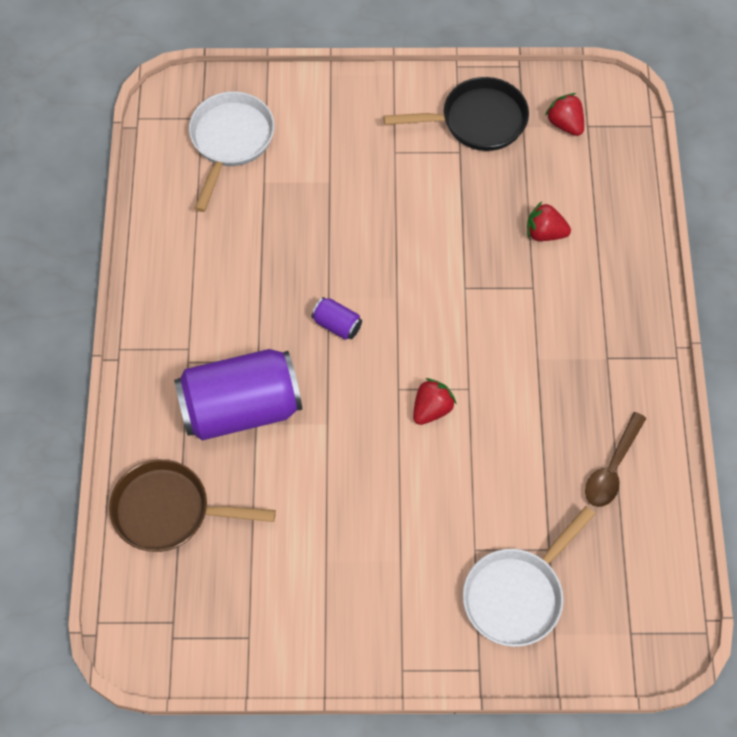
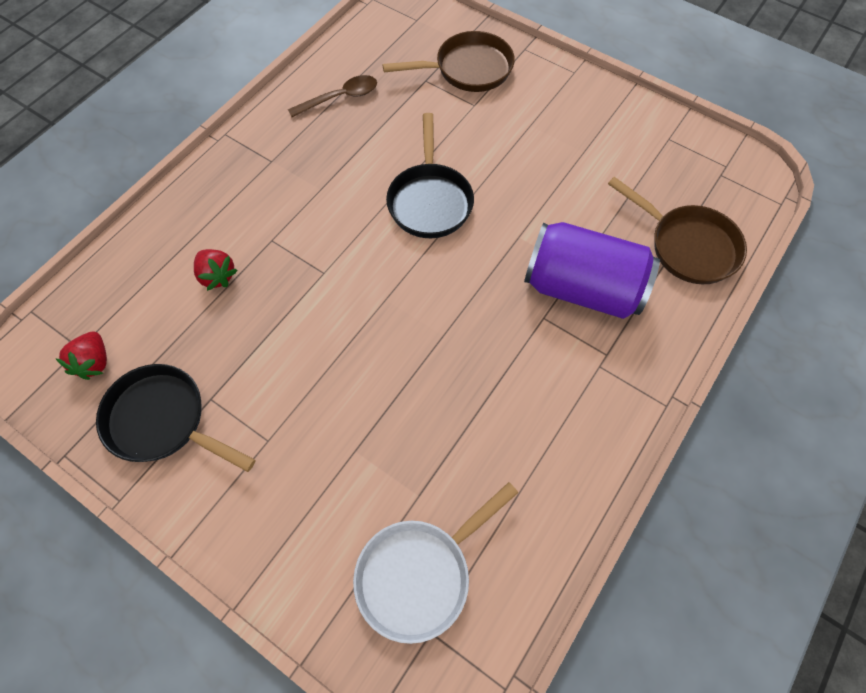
camera: 145 degrees left, 0 degrees up
(337, 325) = (453, 307): purple can -> none
(432, 409) = (430, 201): red strawberry -> black pan
(517, 595) = (468, 69): white pan -> brown pan

